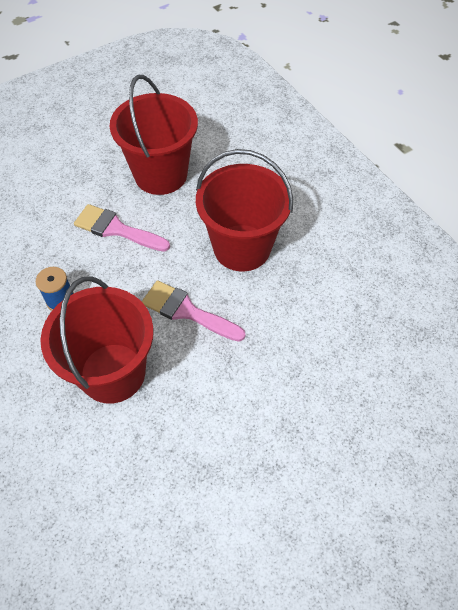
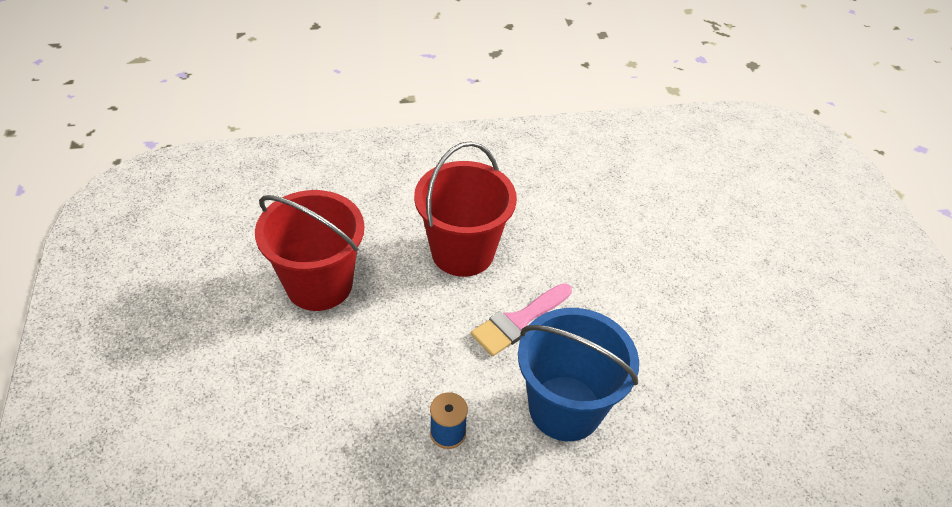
camera: 70 degrees left, 10 degrees down
(112, 373) = (565, 408): red bucket -> blue bucket
(116, 229) = (374, 350): pink brush -> none

